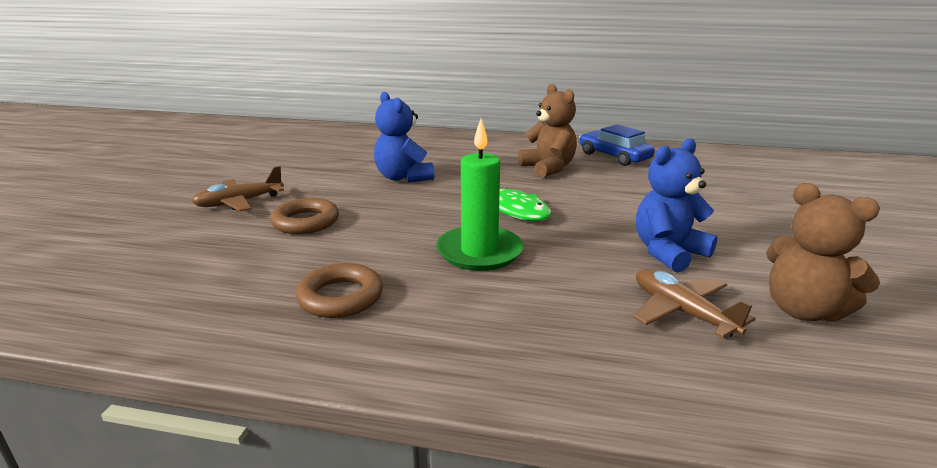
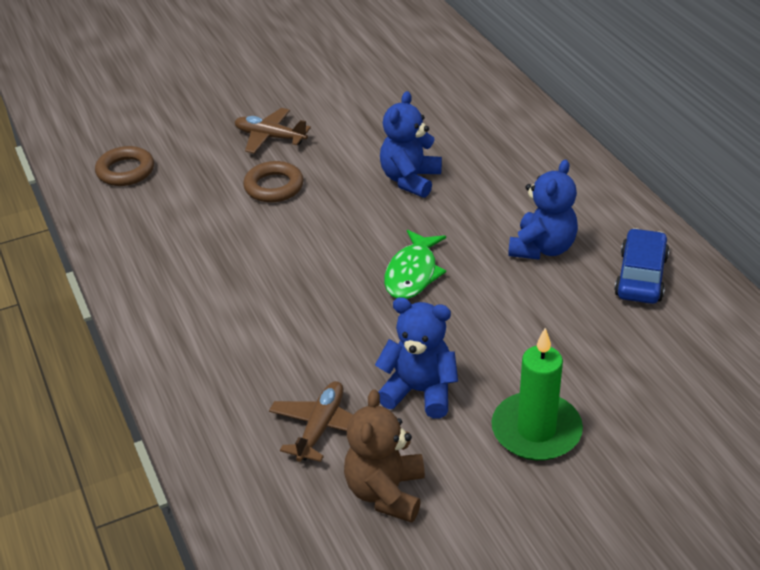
camera: 55 degrees right, 15 degrees up
(340, 297) = (193, 267): brown ring -> brown ring (125, 171)
(479, 252) = (314, 292): green candle -> green candle (536, 430)
(548, 168) = (542, 248): brown teddy bear -> blue teddy bear

